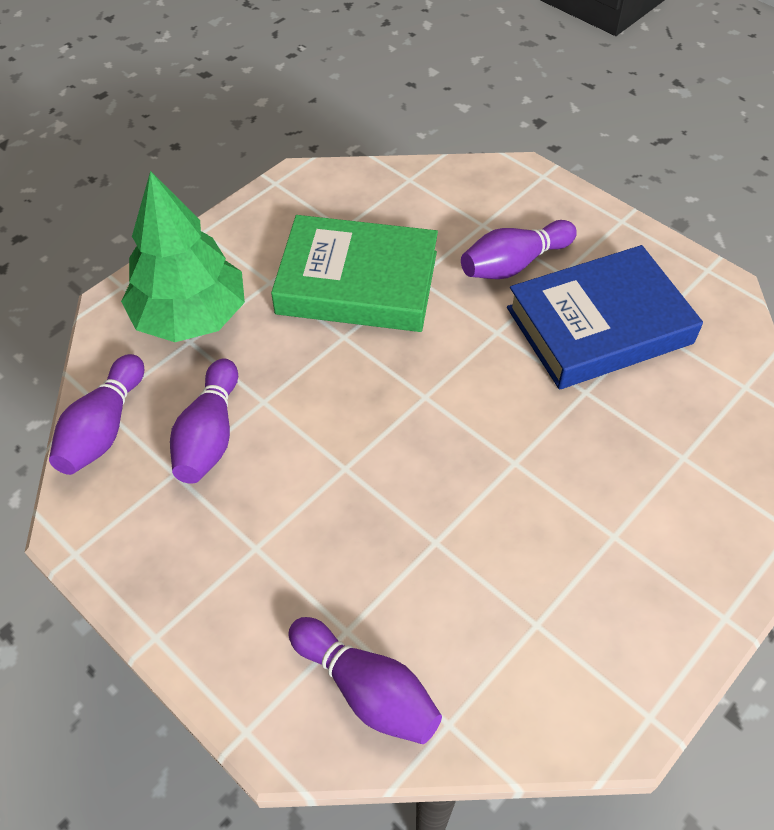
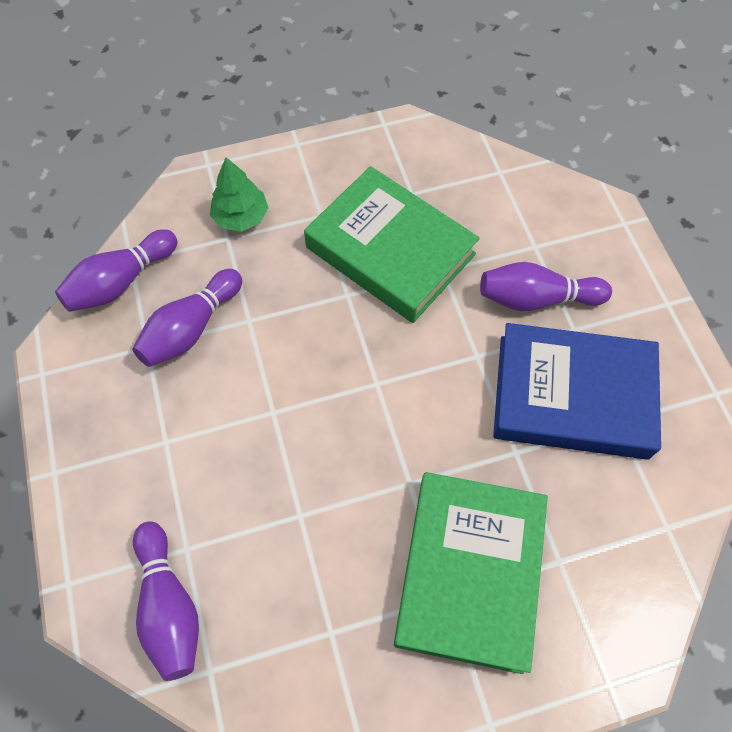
camera: 30 degrees right, 10 degrees up
(190, 316) = (241, 217): green tree -> green tree, size x0.54
(618, 506) = (469, 572): none -> green book

